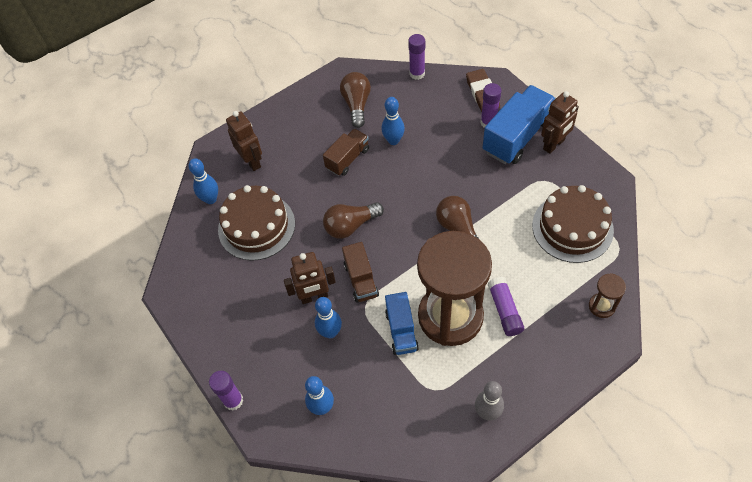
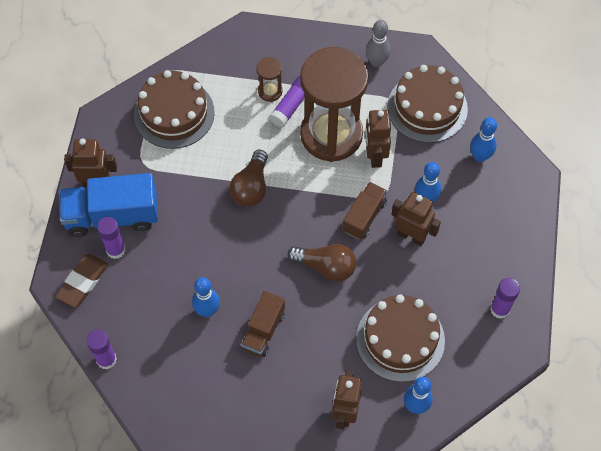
camera: 140 degrees left, 5 degrees up
(233, 400) = (538, 215): purple glue stick -> purple glue stick (500, 309)
(347, 159) = (263, 330): brown truck -> brown truck turned 60 degrees counterclockwise
(357, 105) = (194, 380): brown light bulb -> none
(401, 331) = (375, 156): blue truck -> brown robot
(404, 410) = (427, 108): none -> brown cake
(601, 306) = (228, 52): brown hourglass -> brown hourglass (270, 91)

